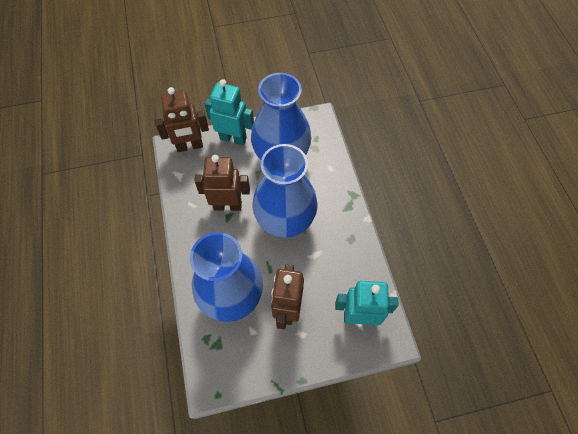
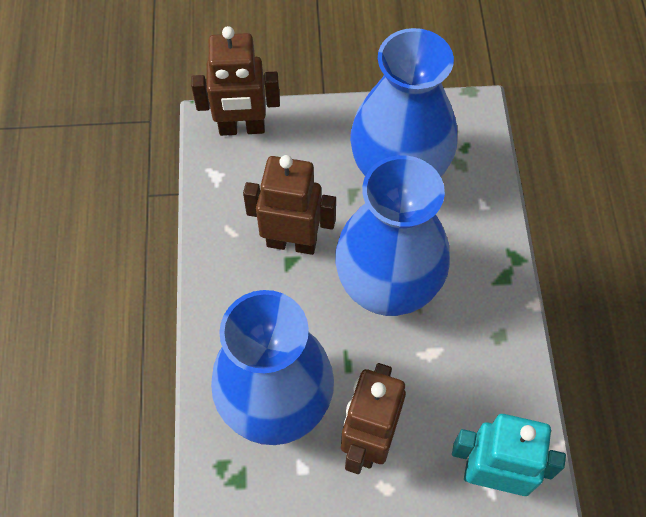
camera: 10 degrees right, 0 degrees up
(233, 138) = (319, 125): turquoise robot -> none

